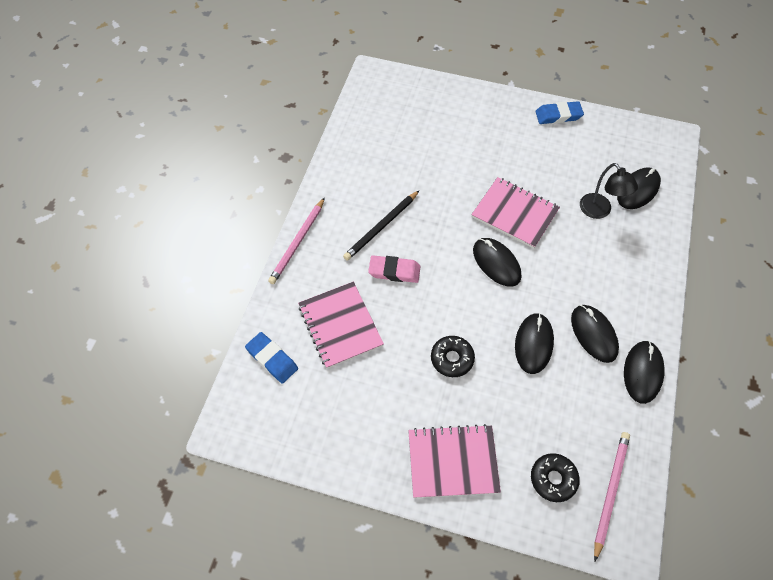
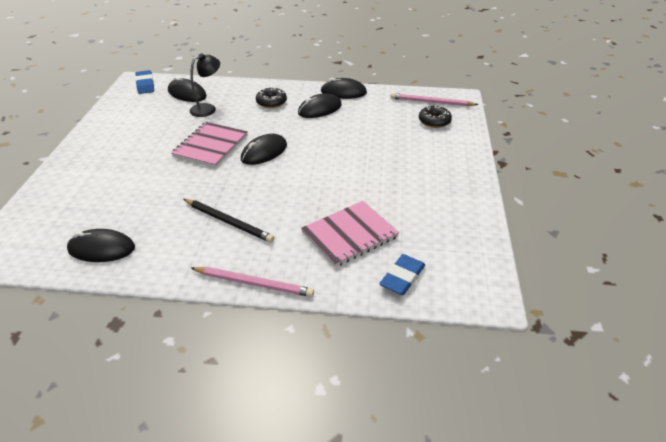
camera: 100 degrees left, 20 degrees down
(394, 271) = (281, 207): pink eraser -> none
(452, 359) = (361, 168): black donut -> black donut (271, 102)
(453, 462) = (445, 161): pink notebook -> none
(533, 344) = (335, 132): black mouse -> black mouse (101, 249)
(558, 115) = (97, 129): blue eraser -> blue eraser (145, 85)

